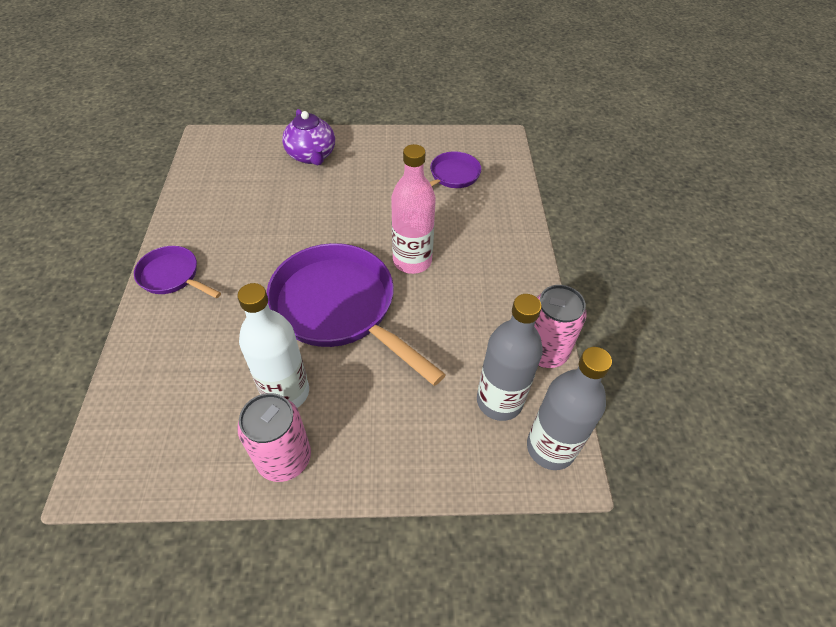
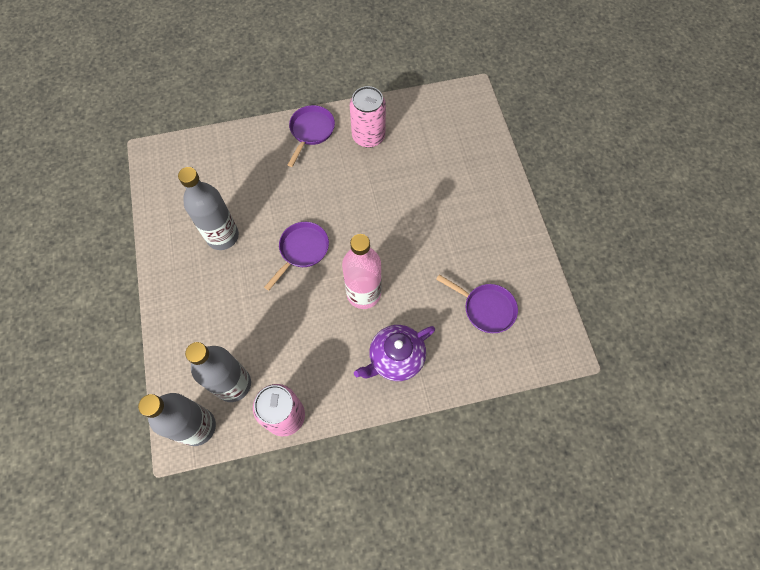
camera: 80 degrees right, 15 degrees up
(284, 458) = (174, 250): pink can -> pink can (368, 136)
(286, 392) = (222, 236): white bottle -> grey bottle
(311, 156) = (476, 180): purple teapot -> purple teapot (395, 358)
(339, 308) = (302, 250): purple pan -> purple pan, size x0.50

